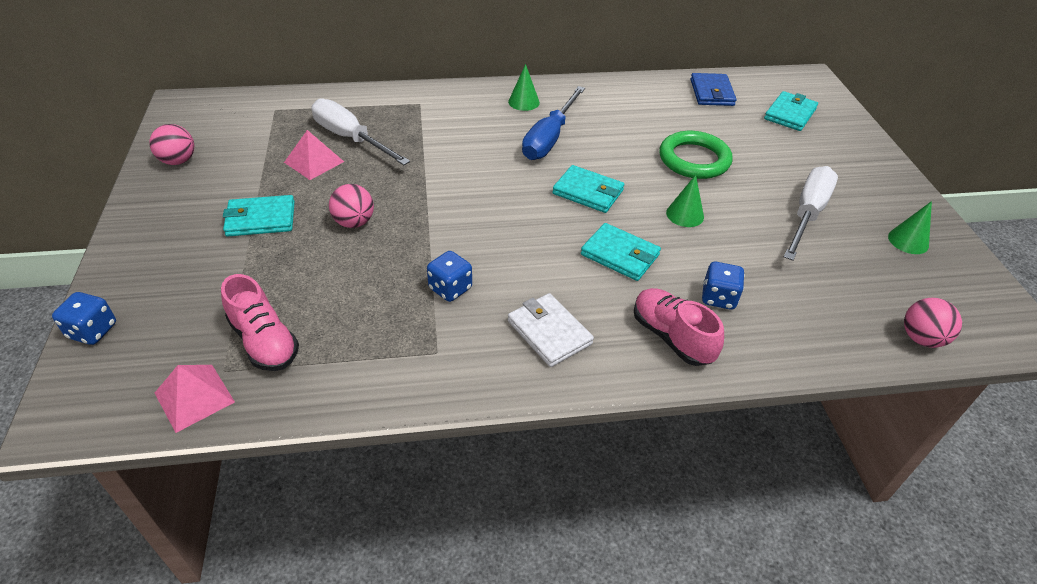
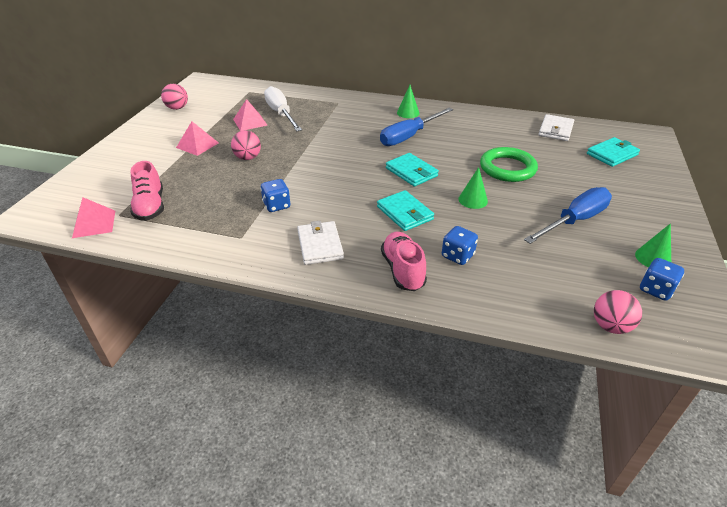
camera: 25 degrees right, 5 degrees down
(93, 331) = (72, 179): blue dice -> blue dice (655, 289)
(260, 219) = (197, 145): turquoise wallet -> pink pyramid
(711, 93) = (555, 130): blue wallet -> white wallet
(807, 214) = (574, 220): white screwdriver -> blue screwdriver

